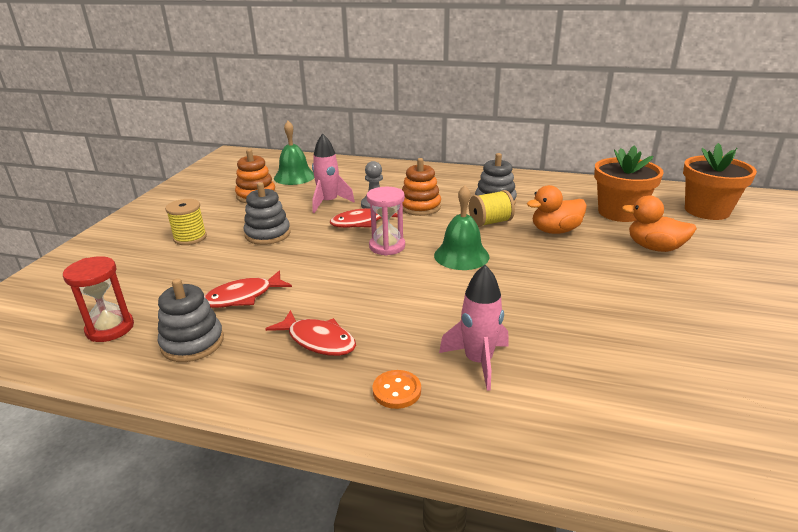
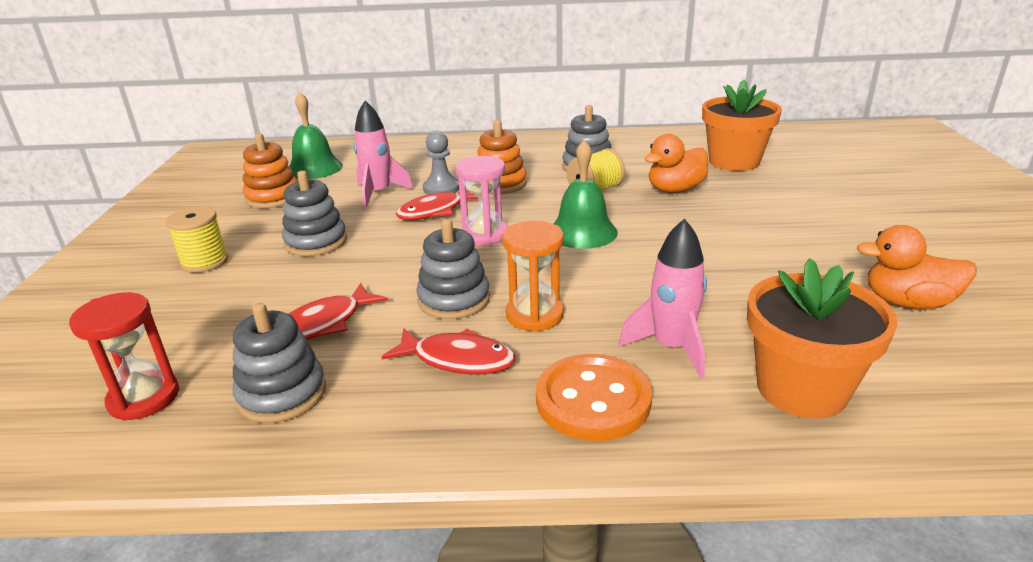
camera: 15 degrees left, 0 degrees up
(339, 294) = (454, 300): none -> grey stacking toy
(390, 316) = (534, 315): none -> orange hourglass
(396, 391) = (593, 400): orange button -> orange button, size x1.80
(654, 248) = (792, 193): orange duck -> orange duck (907, 303)
(707, 210) = (823, 148): orange flower pot -> orange flower pot (801, 389)

